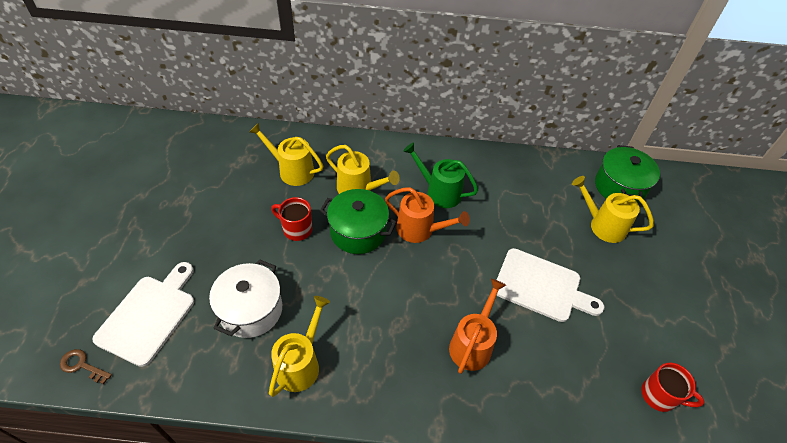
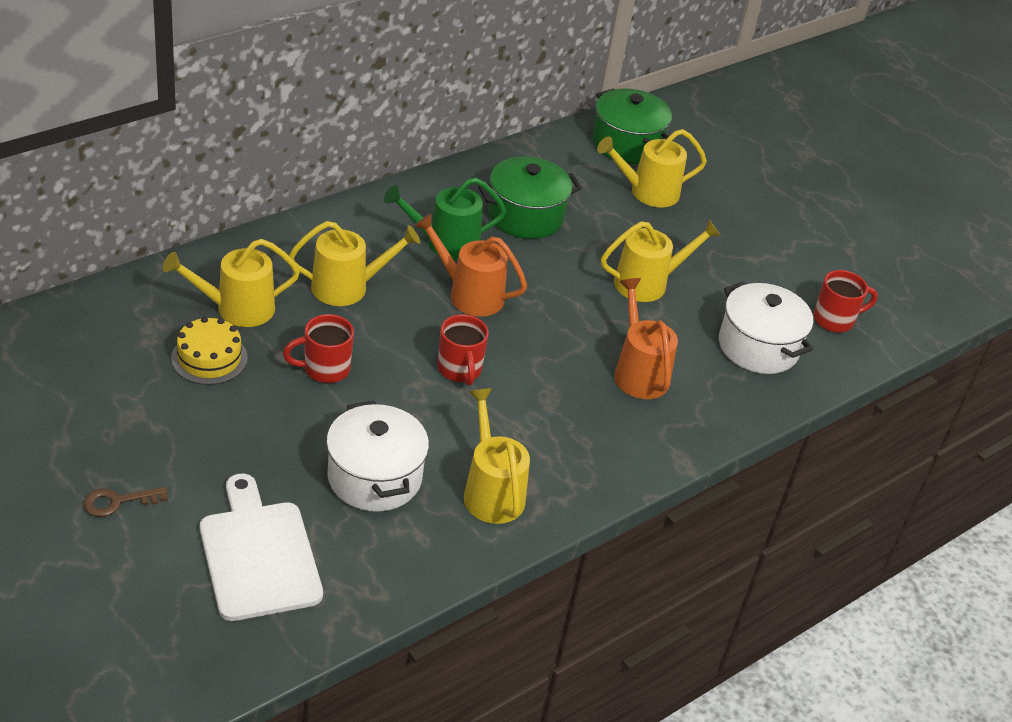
camera: 45 degrees left, 10 degrees down
(82, 365) = (243, 648): brown key -> brown key (118, 502)
(250, 190) = (209, 358): none -> yellow cake
(358, 232) = (401, 333): green pot -> green pot (525, 216)
(365, 274) = (460, 370): none -> red mug
(420, 230) = (469, 294): orange watering can -> orange watering can turned 135 degrees counterclockwise
(541, 286) = (648, 283): white cutting board -> yellow watering can
(577, 379) = (758, 347): none -> white pot

